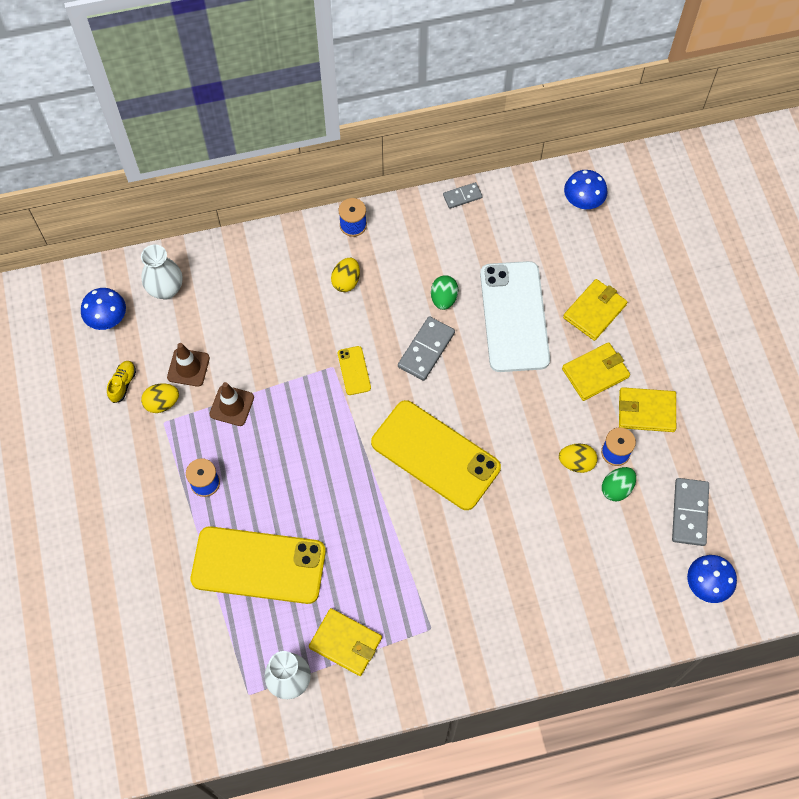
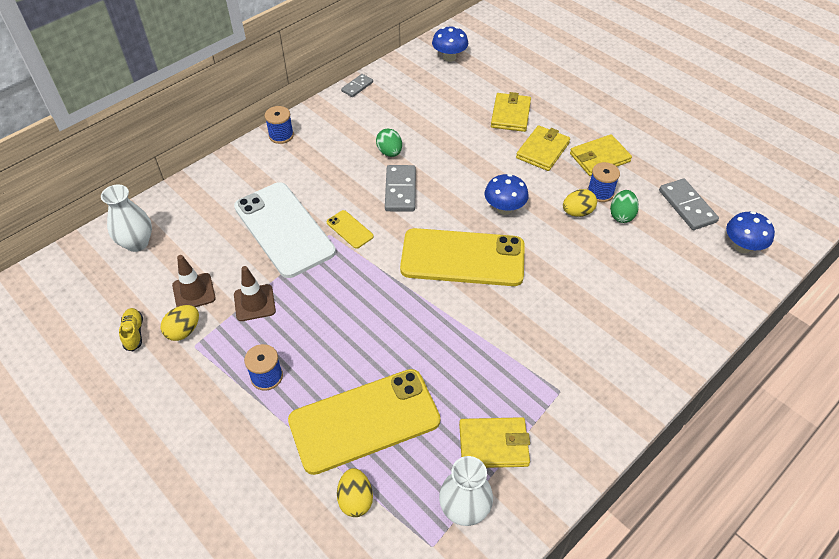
camera: 30 degrees left, 15 degrees down
(107, 319) = (89, 288): blue mushroom -> blue mushroom (504, 208)
(346, 281) = (300, 173): yellow egg -> yellow egg (355, 499)
(514, 316) = (454, 141): white phone -> white phone (284, 229)

